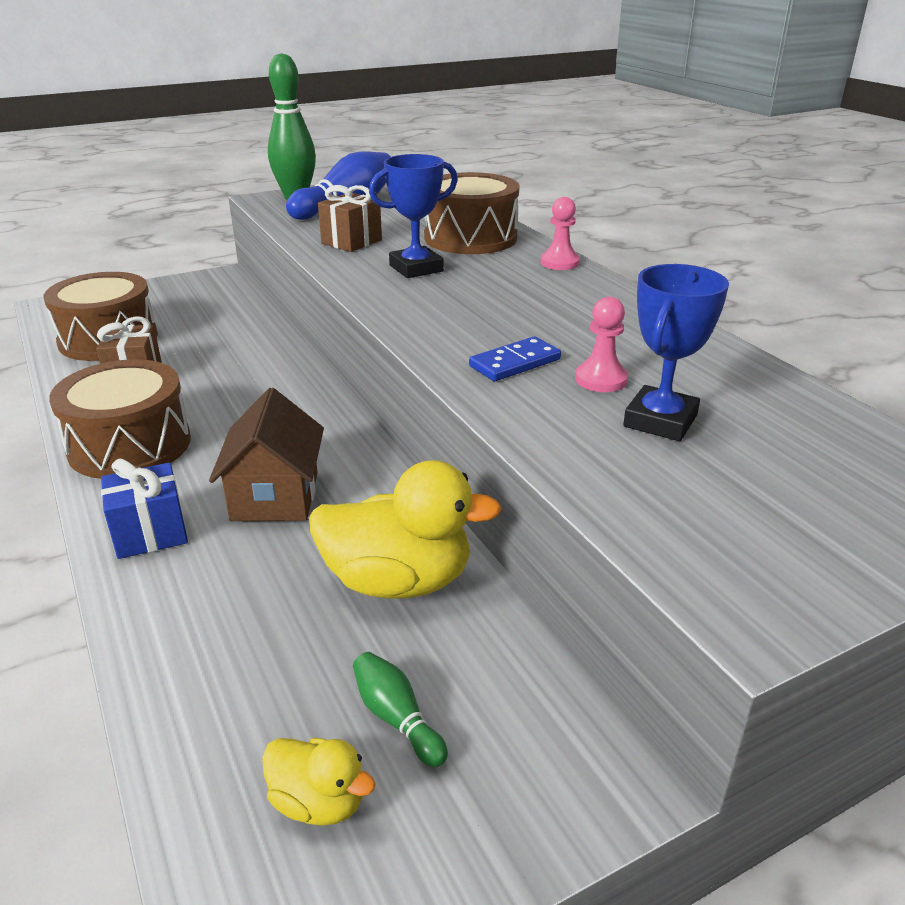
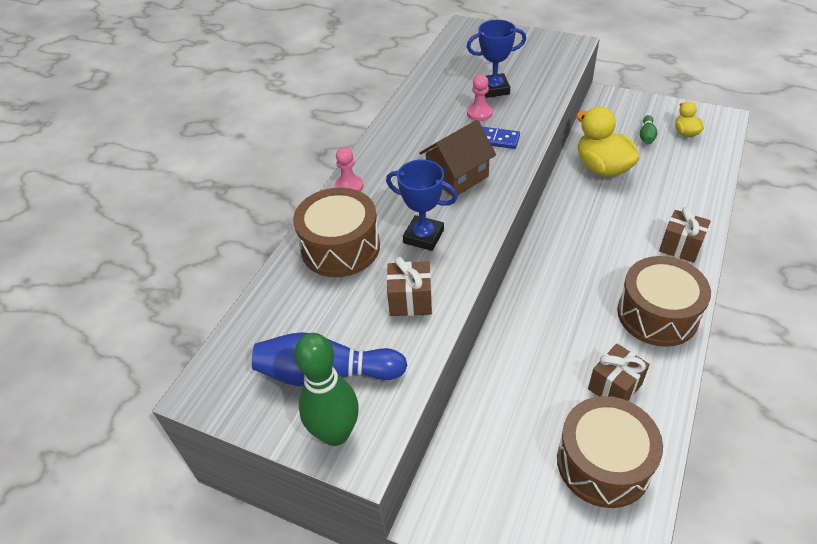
camera: 125 degrees left, 15 degrees up
(150, 533) = (680, 247): blue gift -> brown gift
(275, 496) = (611, 231): brown house -> brown house (457, 177)

